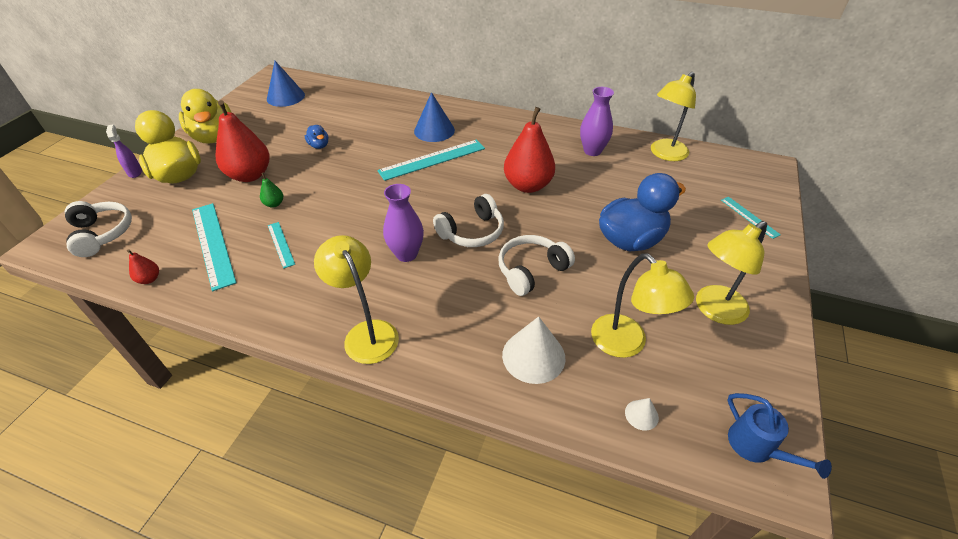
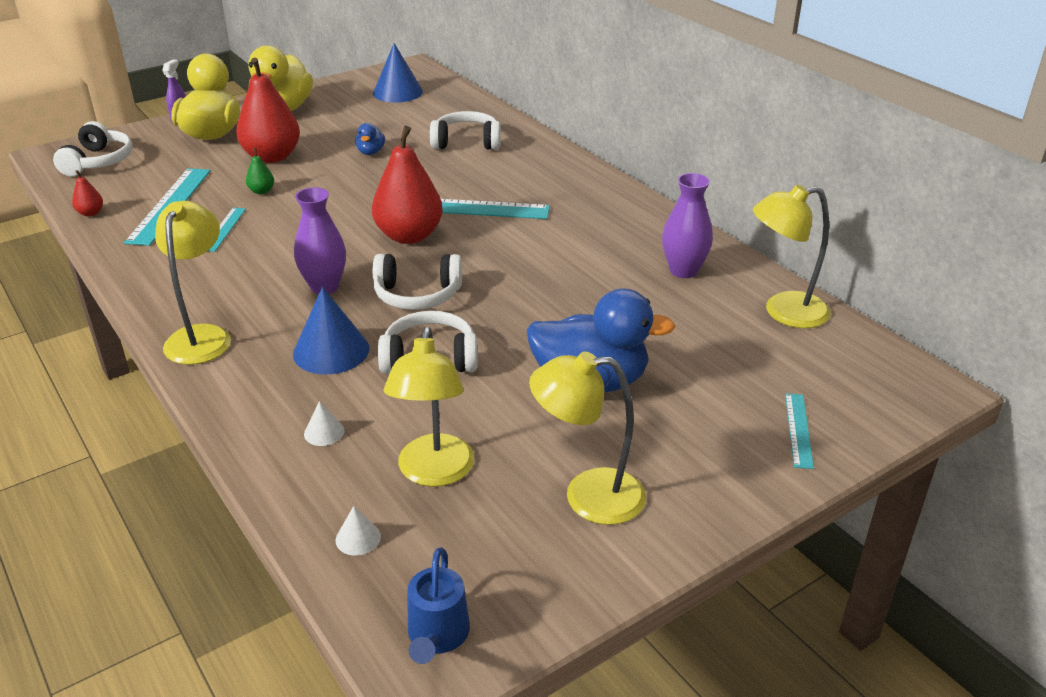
camera: 35 degrees right, 10 degrees down
(375, 116) = (466, 142): none -> white headphones
(434, 130) = (514, 179): blue cone -> blue cone (331, 351)
(528, 185) = (545, 276): red pear -> red pear (409, 236)
(533, 356) = (324, 432): white cone -> white cone, size x0.48

